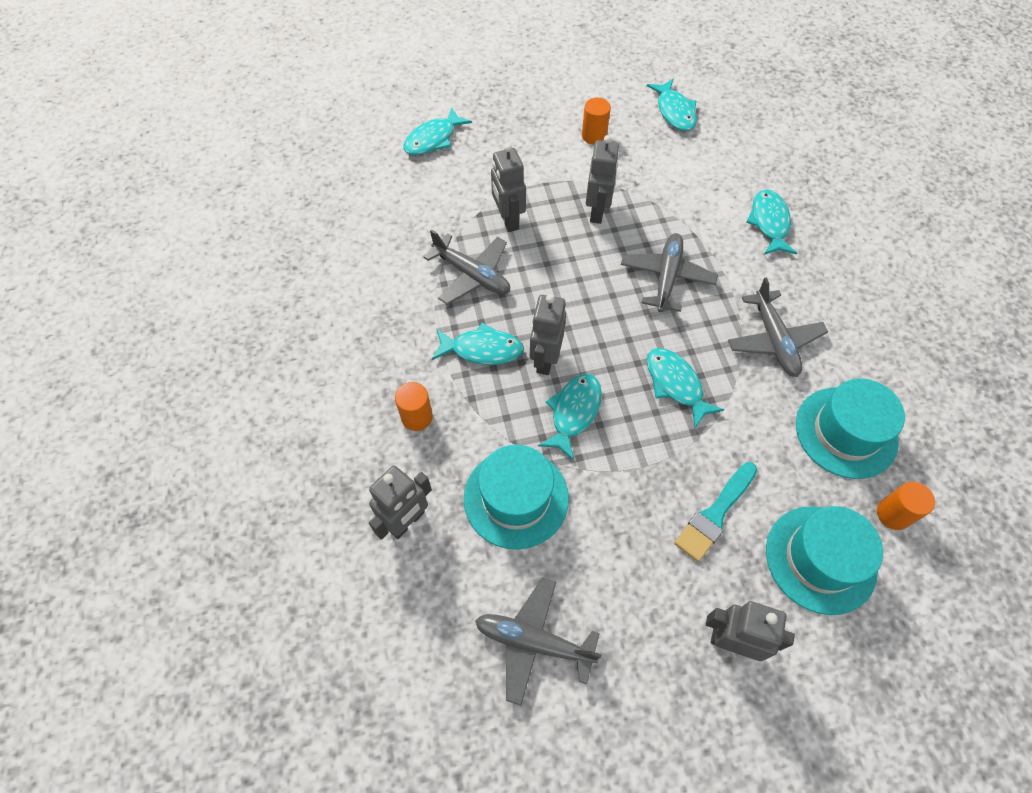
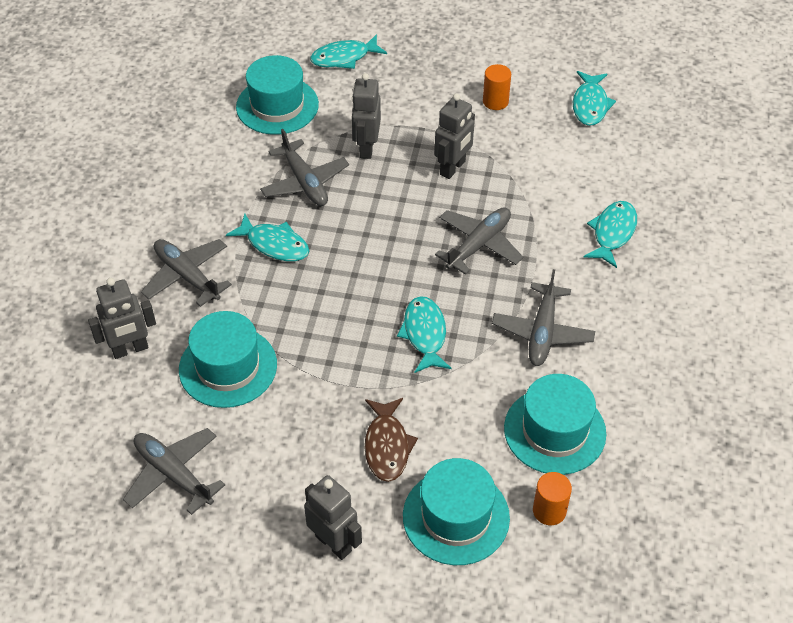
camera: 25 degrees right, 10 degrees down
(399, 207) = (277, 106): none -> turquoise hat
(417, 417) = (187, 276): orange cylinder -> grey plane
(545, 360) = (323, 272): grey robot -> none
(574, 412) = (319, 322): turquoise fish -> none
(715, 514) = (387, 446): turquoise brush -> brown fish

